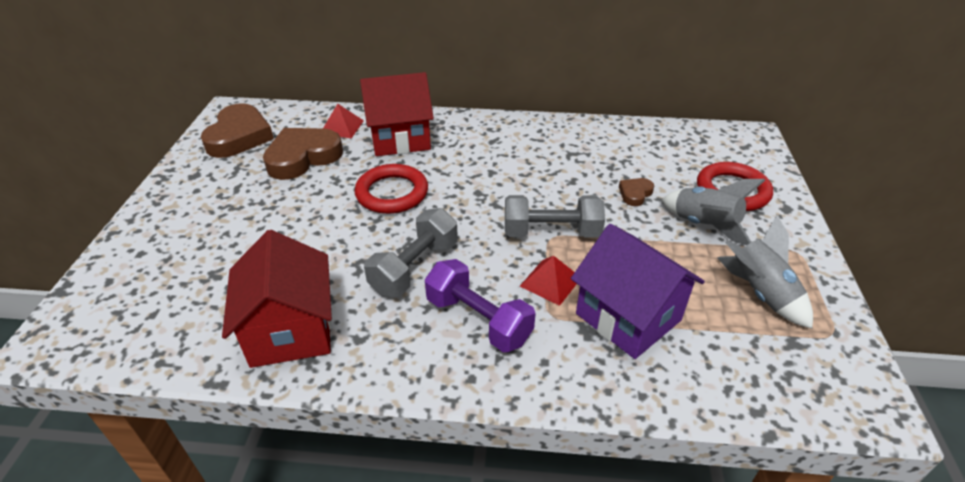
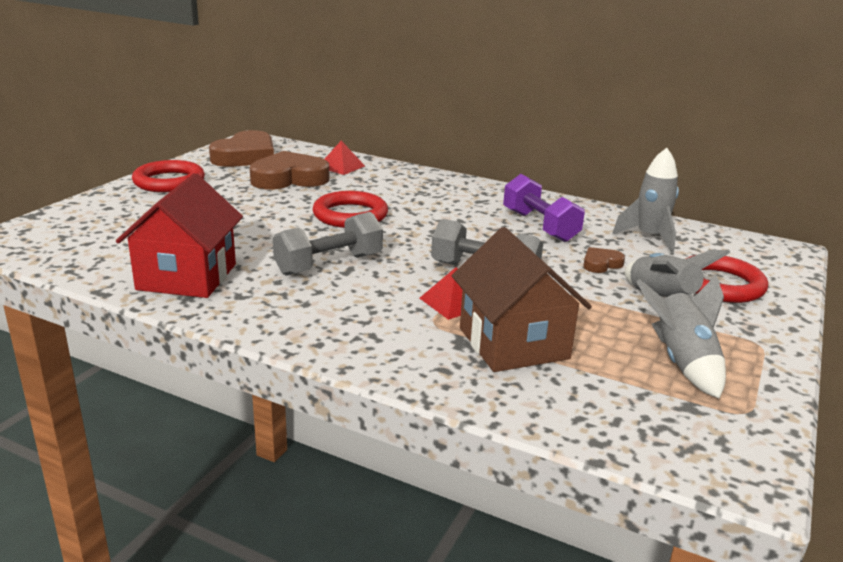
camera: 20 degrees right, 15 degrees down
(182, 195) = (169, 181): none -> red ring
(400, 138) = (389, 183): red house -> none
(478, 320) = (359, 310): purple dumbbell -> purple dumbbell (539, 226)
(628, 317) = (513, 343): purple house -> brown house
(651, 149) = (649, 237): none -> grey rocket

